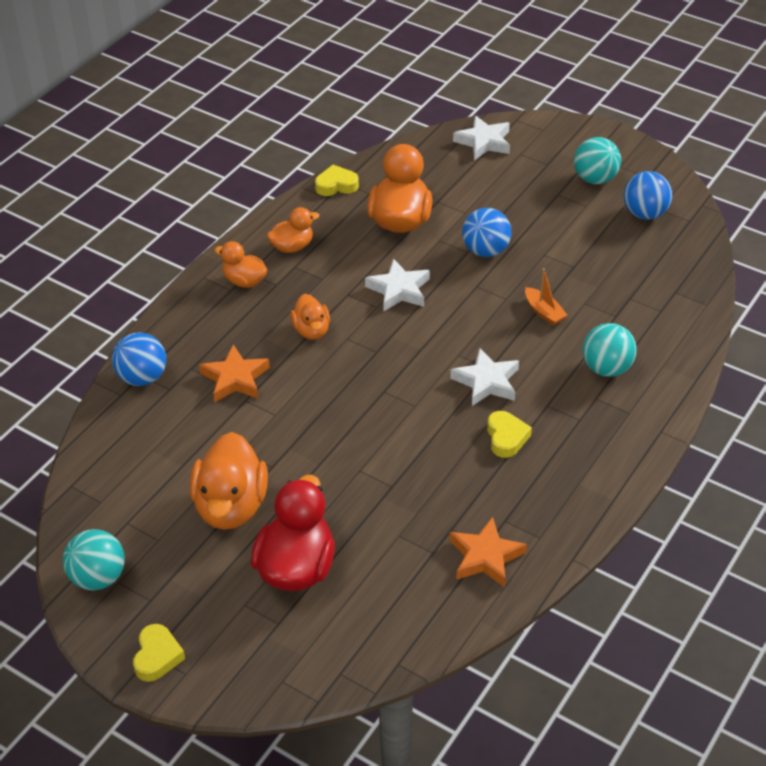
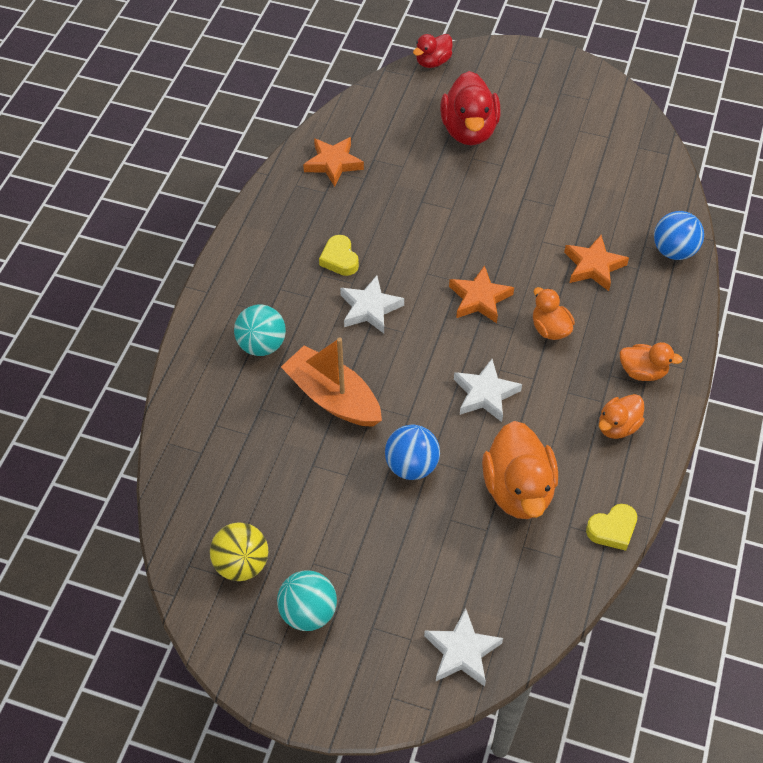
camera: 165 degrees right, 10 degrees up
(98, 577) = (604, 98): turquoise ball -> none
(157, 656) = (535, 63): yellow heart -> none
(231, 506) = (538, 162): orange duck -> none
(300, 690) = (433, 62): none -> red duck
(369, 370) = (479, 298): none -> orange star
(544, 312) = (333, 397): orange boat -> orange boat, size x2.04
(645, 214) = (242, 564): blue ball -> yellow ball

